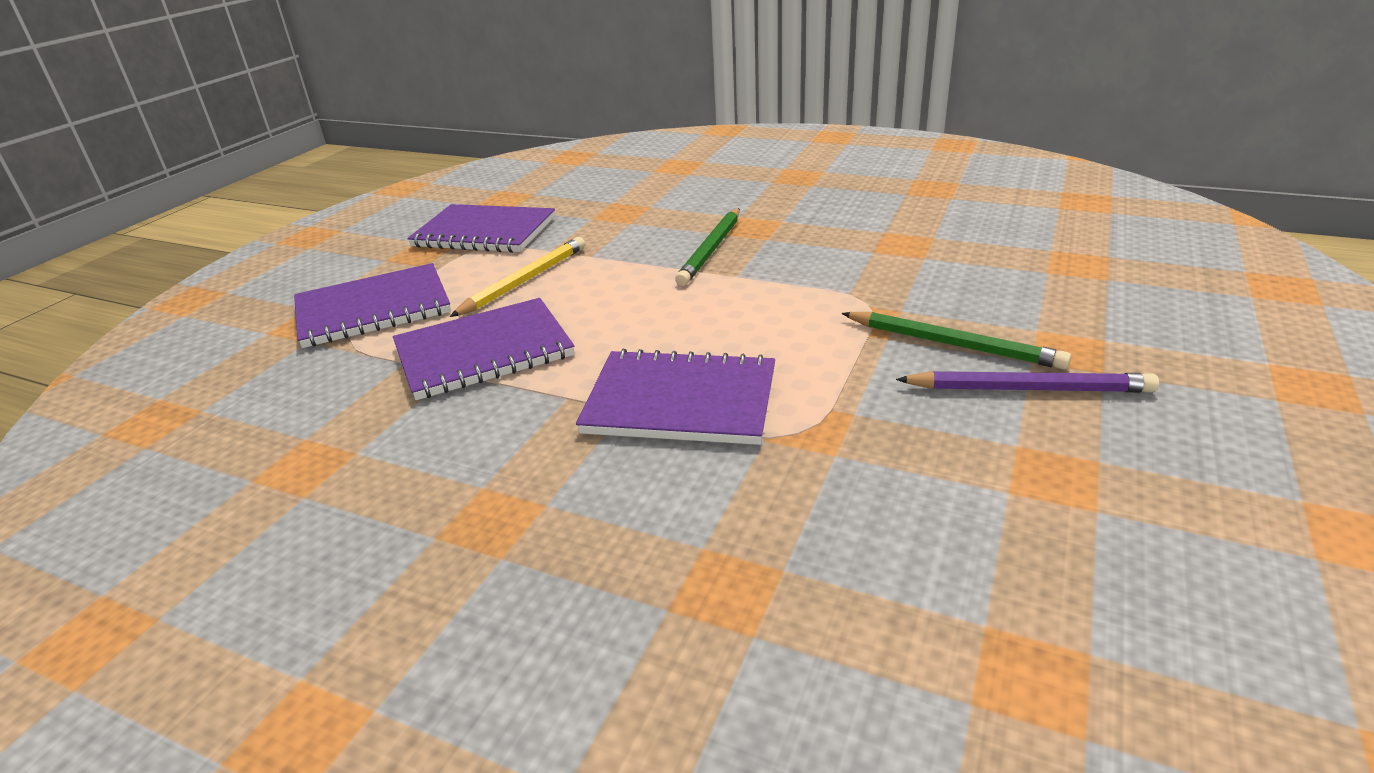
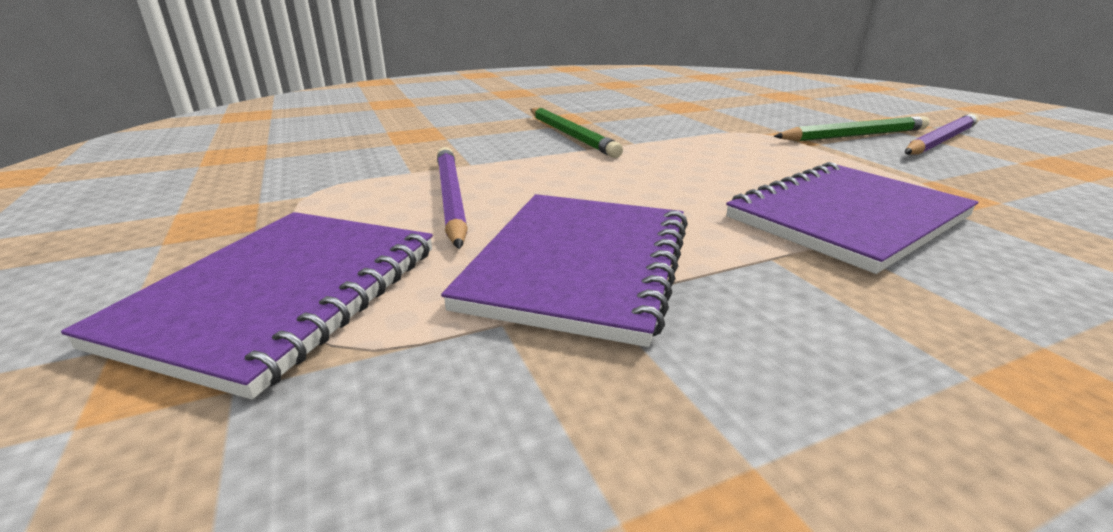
camera: 50 degrees left, 5 degrees down
(484, 232) = (279, 180): purple notebook -> none
(525, 280) = (450, 198): yellow pencil -> purple pencil

